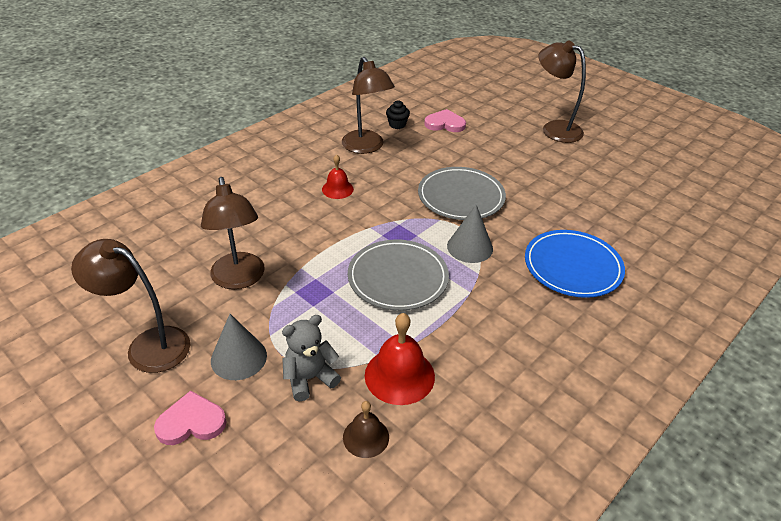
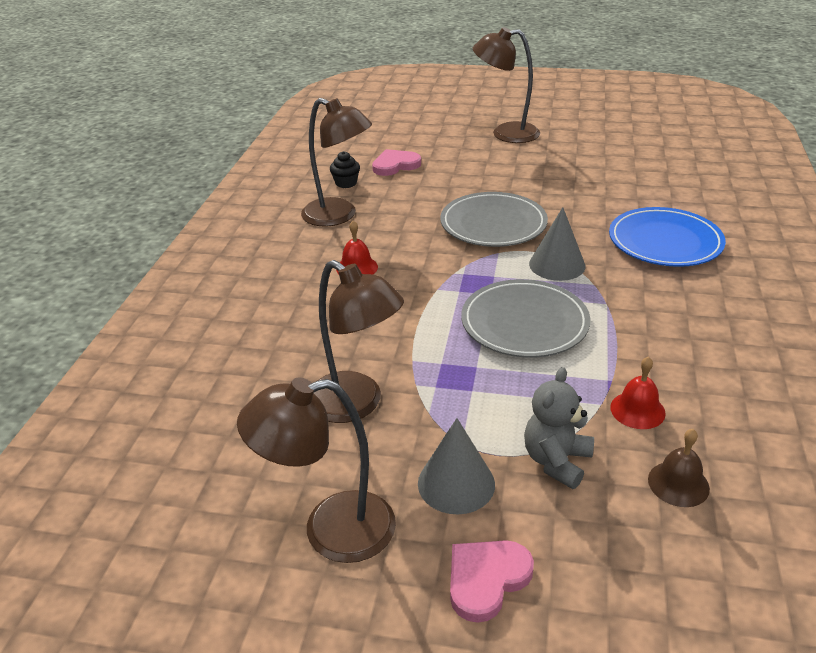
camera: 30 degrees left, 5 degrees down
(399, 375) = (637, 410): red bell -> red bell, size x0.61

